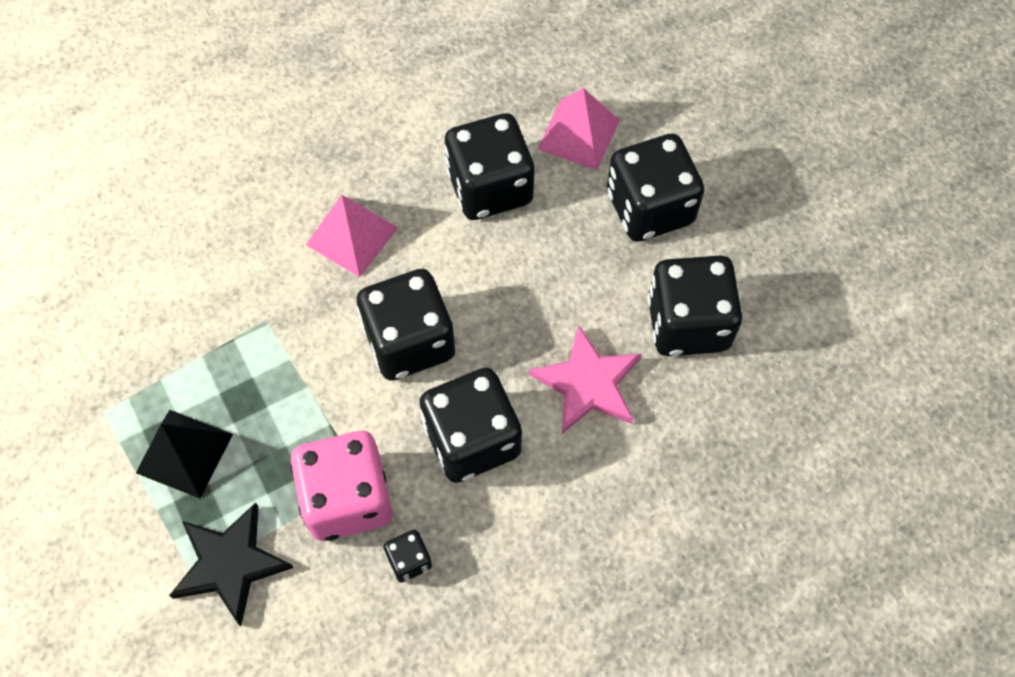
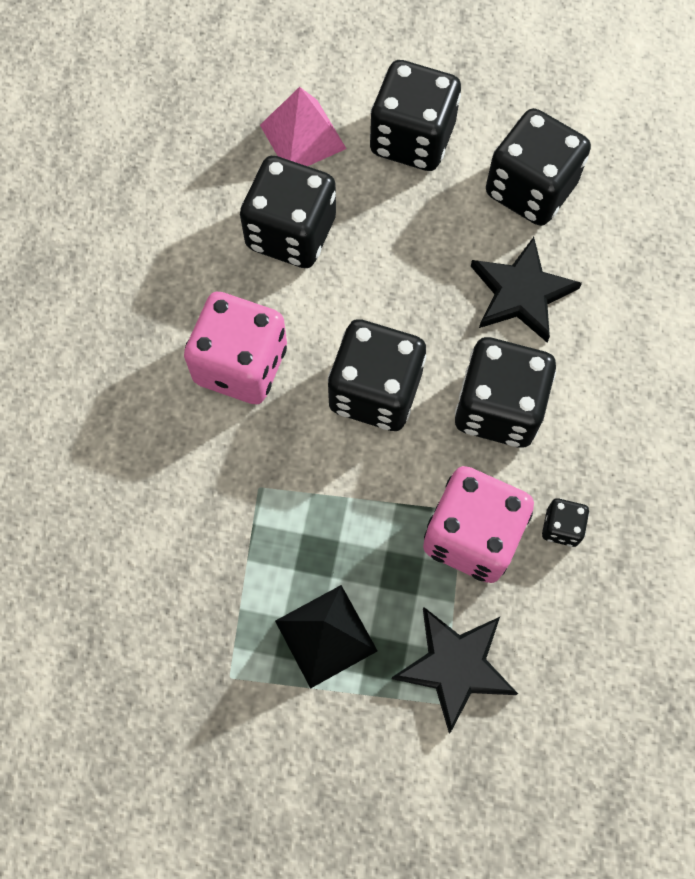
camera: 50 degrees left, 5 degrees up
(352, 236) = (241, 365): pink pyramid -> pink dice
(588, 383) = (521, 293): pink star -> black star

